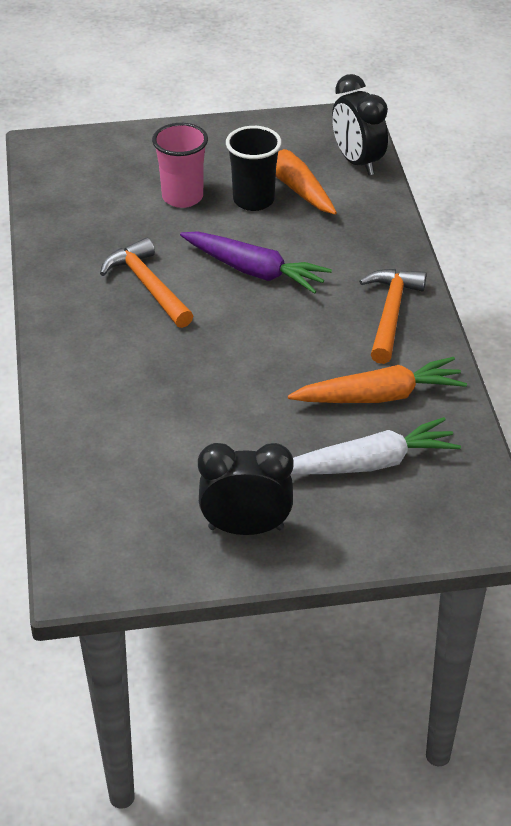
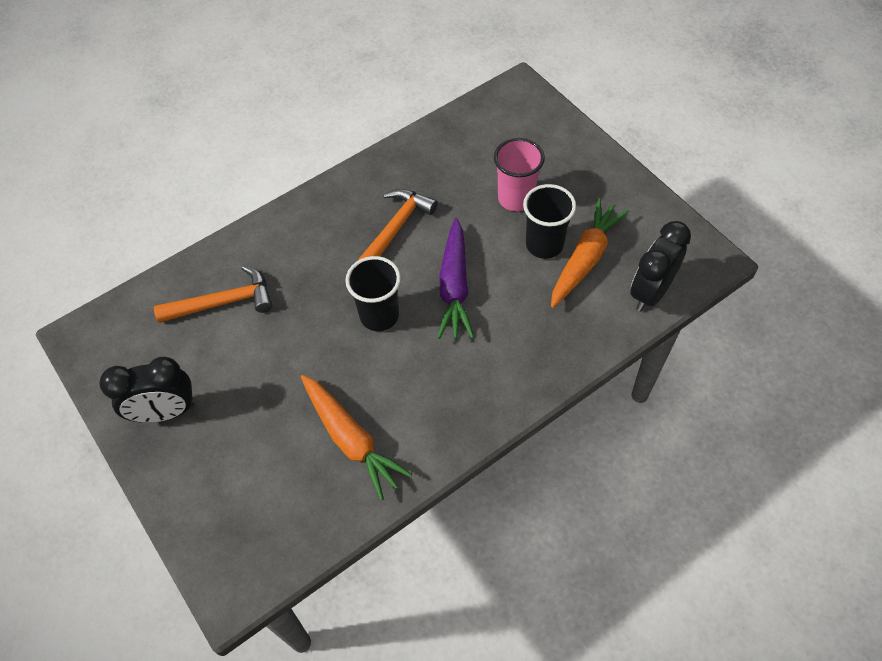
camera: 65 degrees right, 15 degrees up
(246, 528) = (165, 412): black clock -> black clock turned 105 degrees clockwise
(248, 331) = (379, 316): none -> black cup
(369, 463) = (269, 465): white carrot -> none
(391, 313) = (459, 404): orange hammer -> orange hammer (224, 302)

